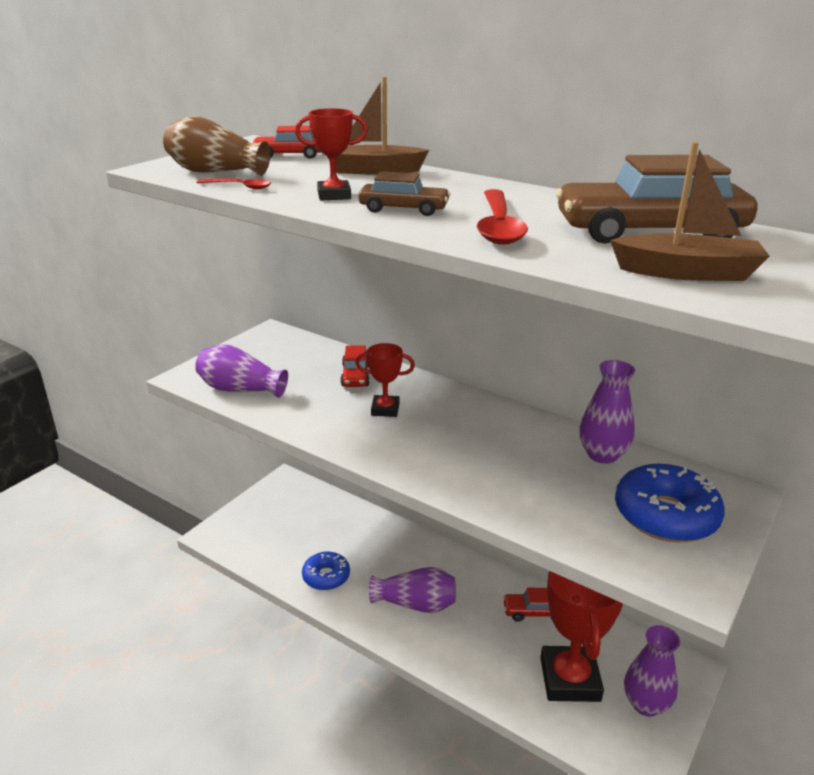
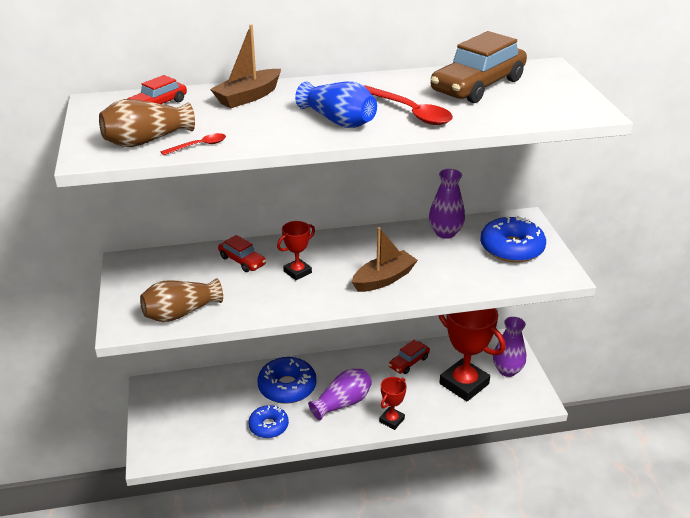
camera: 45 degrees left, 5 degrees up
(240, 389) = (181, 313): purple vase -> brown vase
(334, 195) = (275, 127): red trophy -> red trophy (391, 420)
(386, 553) = (287, 387): none -> blue donut
(403, 209) = (338, 121): brown car -> blue vase
(687, 273) = (536, 106): brown boat -> brown boat (384, 279)

